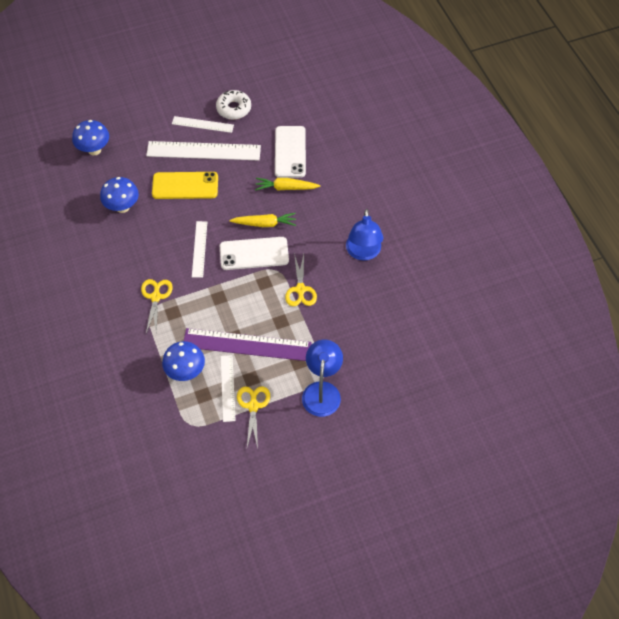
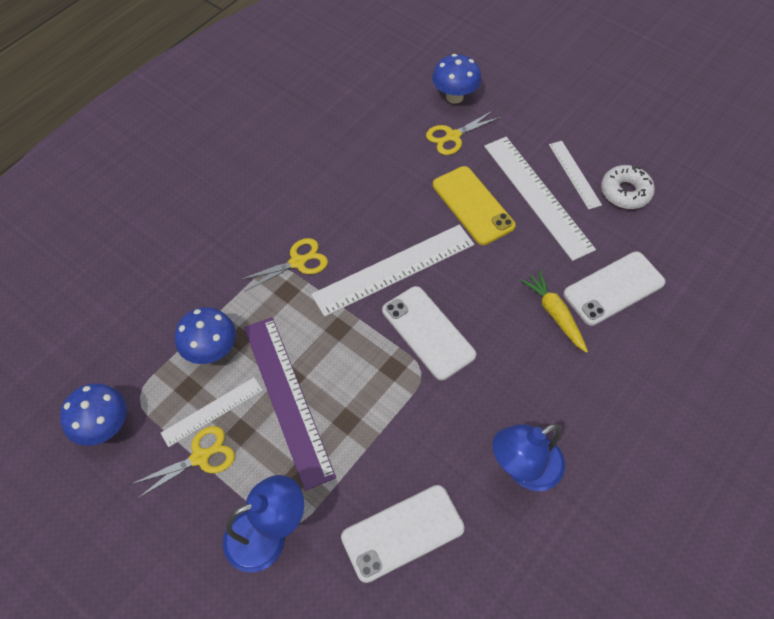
camera: 60 degrees right, 0 degrees up
(122, 207) = (398, 163): blue mushroom -> blue mushroom (105, 427)
(199, 249) = (394, 269): white ruler -> white ruler, size x1.80
(264, 223) = (481, 320): yellow carrot -> none
(300, 289) = (410, 418): yellow scissors -> yellow scissors (453, 136)
(361, 325) = (402, 532): none -> white phone

